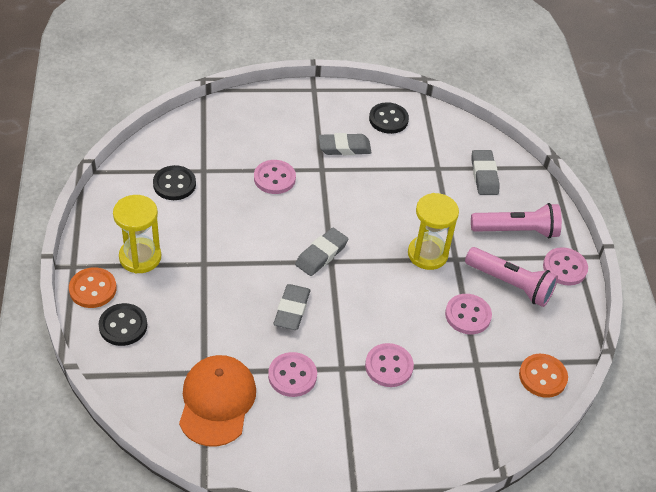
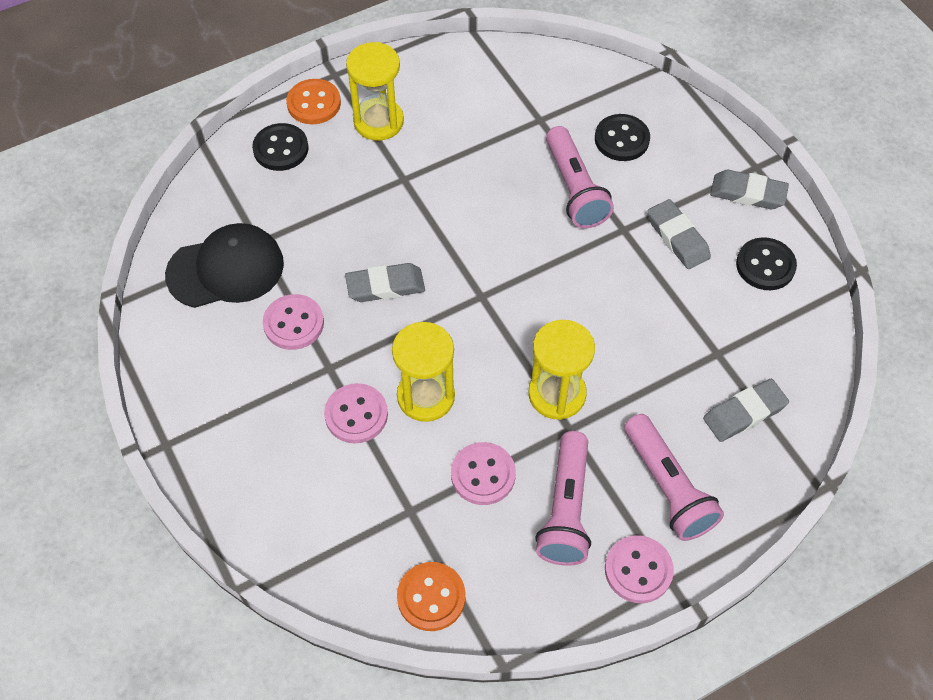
camera: 70 degrees right, 10 degrees up
(174, 184) = (501, 104): black button -> black button (621, 139)
(217, 401) = (226, 269): orange cap -> black cap
(274, 178) = (574, 189): pink button -> pink flashlight
(321, 254) = (485, 282): grey eraser -> grey eraser (747, 193)
(394, 322) = (426, 396): none -> yellow hourglass

